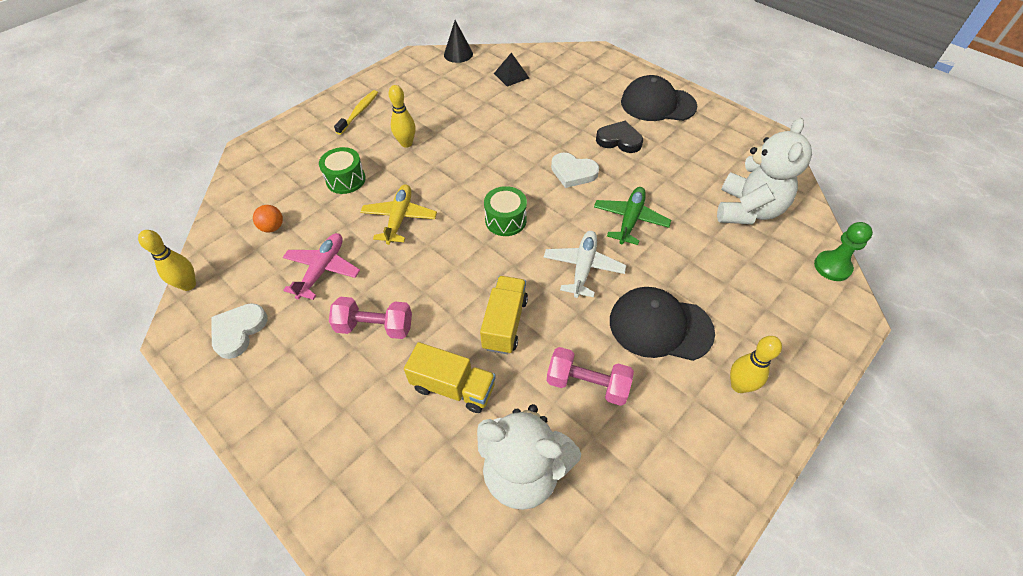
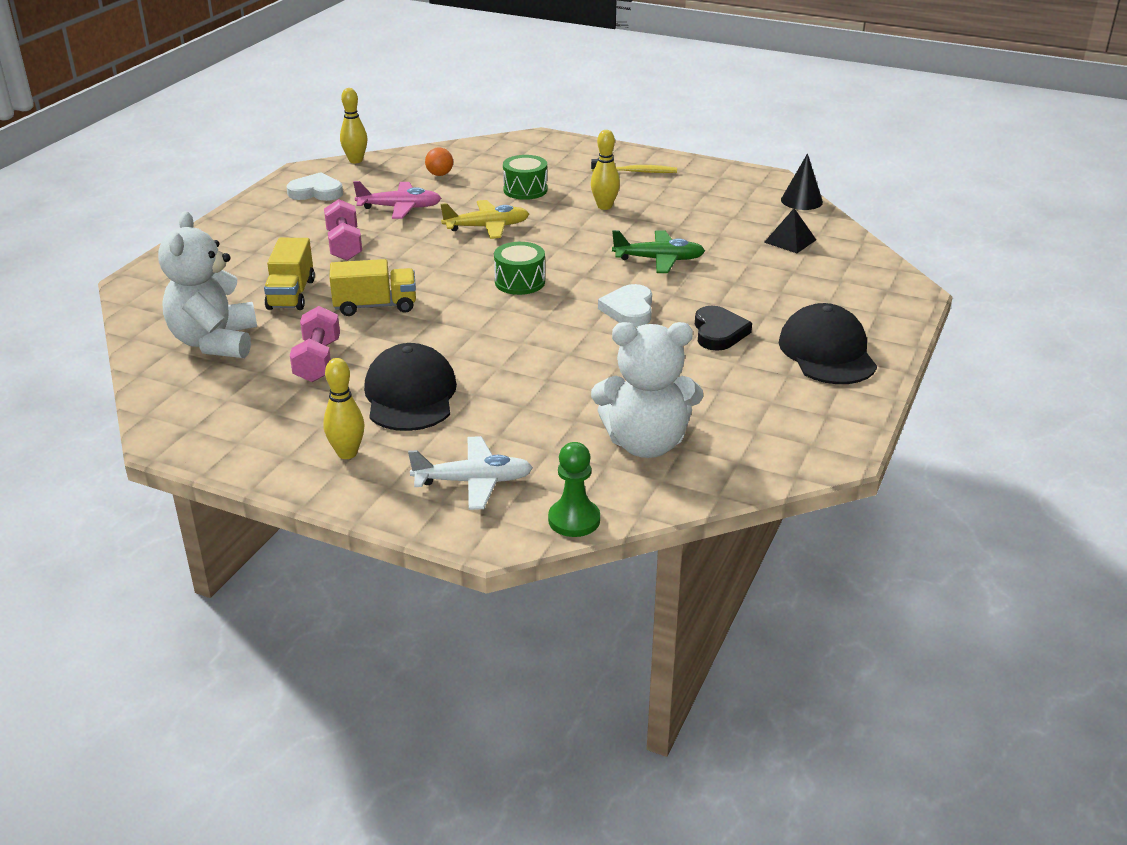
camera: 70 degrees right, 20 degrees down
(583, 267) = (473, 338): white plane -> white plane (473, 482)
(630, 220) = (569, 358): green plane -> green plane (659, 260)

